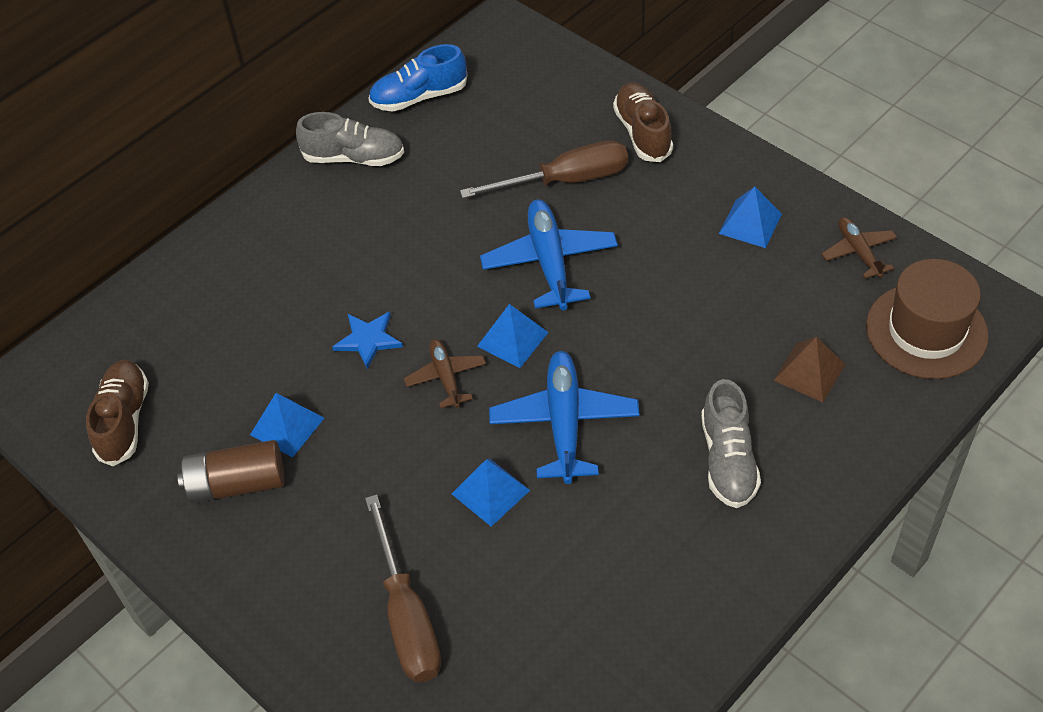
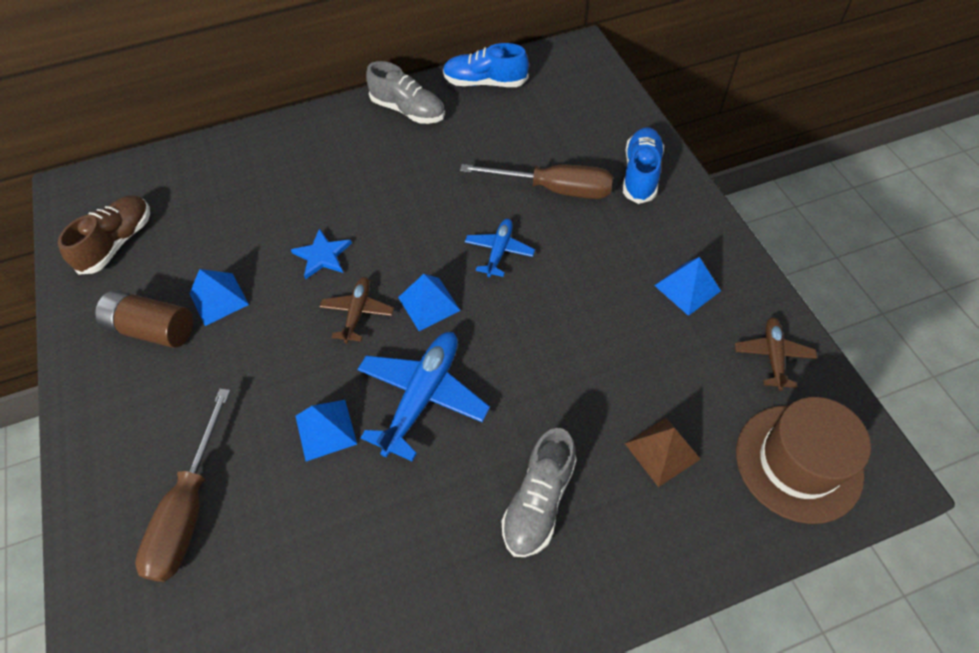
camera: 25 degrees right, 5 degrees up
(549, 262) = (499, 251): blue plane -> blue plane, size x0.57
(642, 133) = (640, 174): brown shoe -> blue shoe

